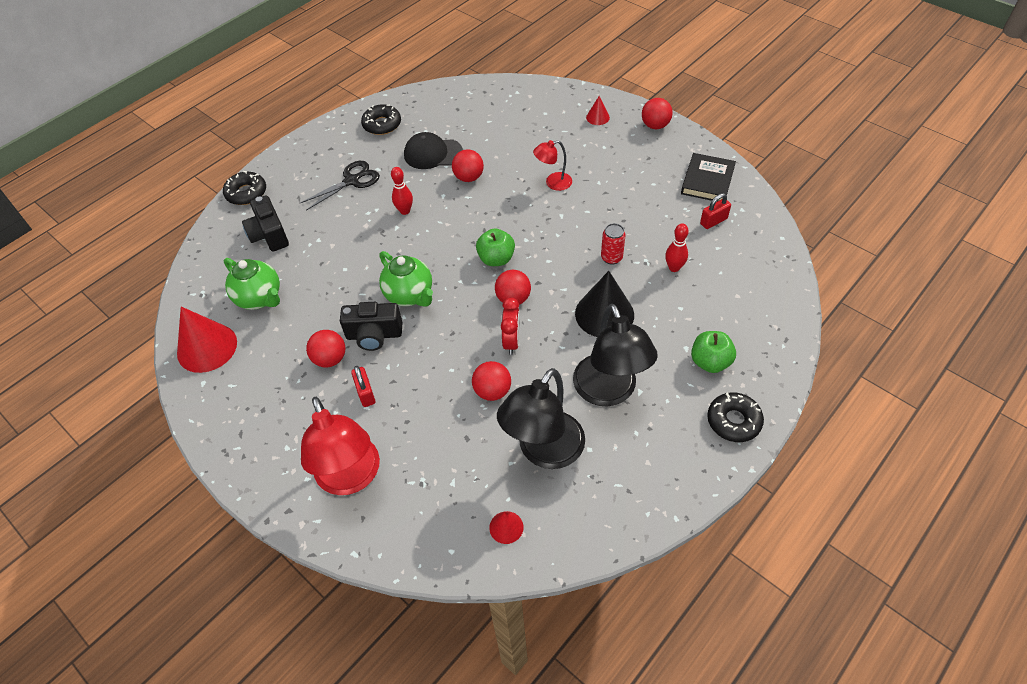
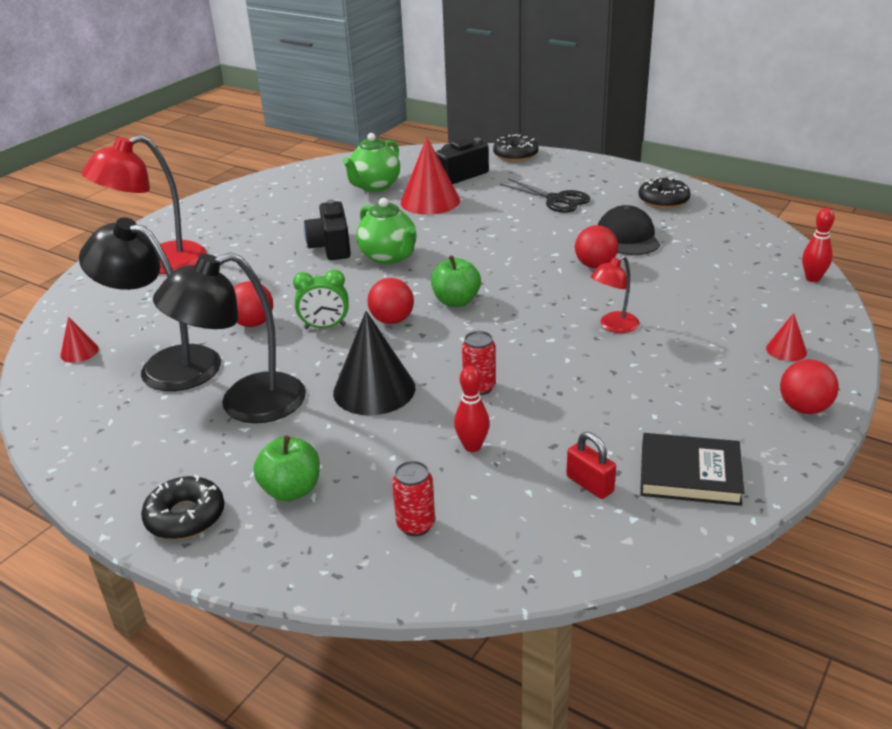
camera: 80 degrees right, 20 degrees down
(207, 347) = (313, 176): red cone -> red cone (430, 201)
(330, 359) = (300, 230): red ball -> none
(365, 393) = (256, 254): red padlock -> none
(405, 211) = (519, 235): red bowling pin -> red bowling pin (812, 278)
(410, 295) = (389, 257): green teapot -> green teapot turned 75 degrees counterclockwise
(512, 341) = (325, 327): red clock -> green clock
(553, 183) = (613, 326): red lamp -> red lamp turned 105 degrees counterclockwise
(745, 300) = (416, 525): none -> red can

